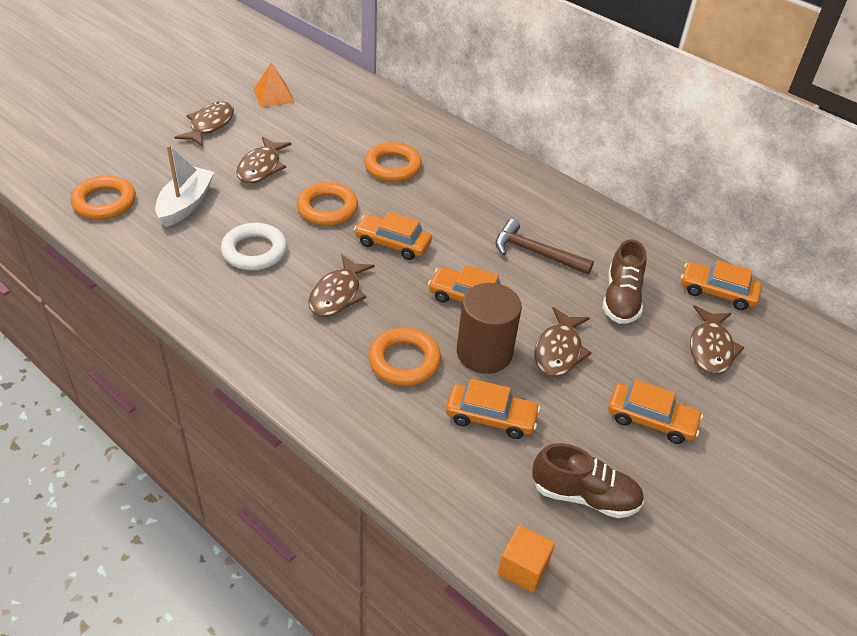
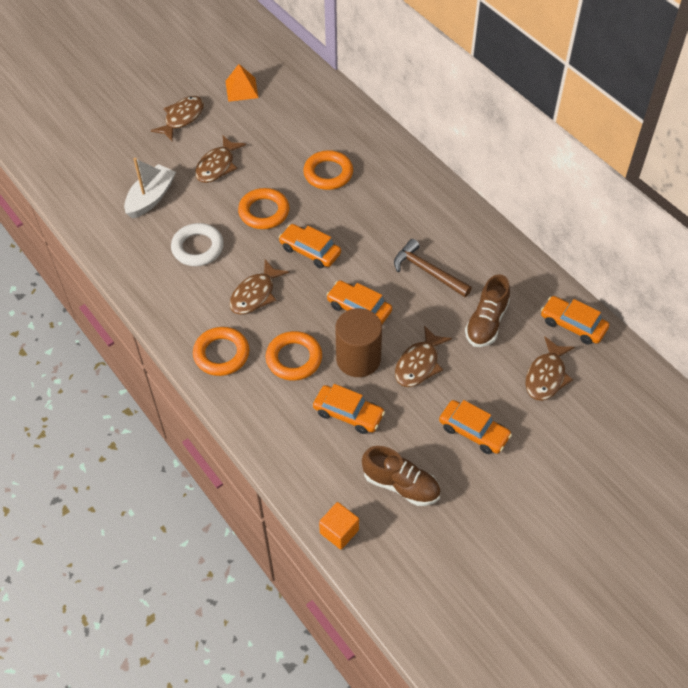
camera: 15 degrees right, 10 degrees up
(104, 202) = (88, 190): orange ring -> orange ring (221, 354)

